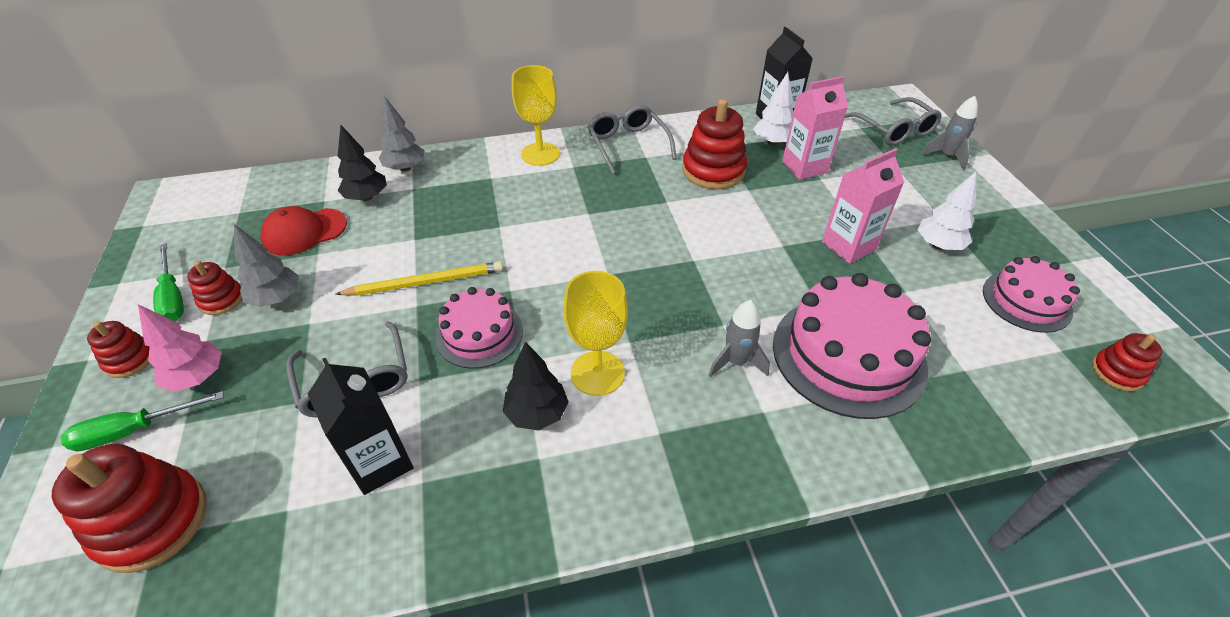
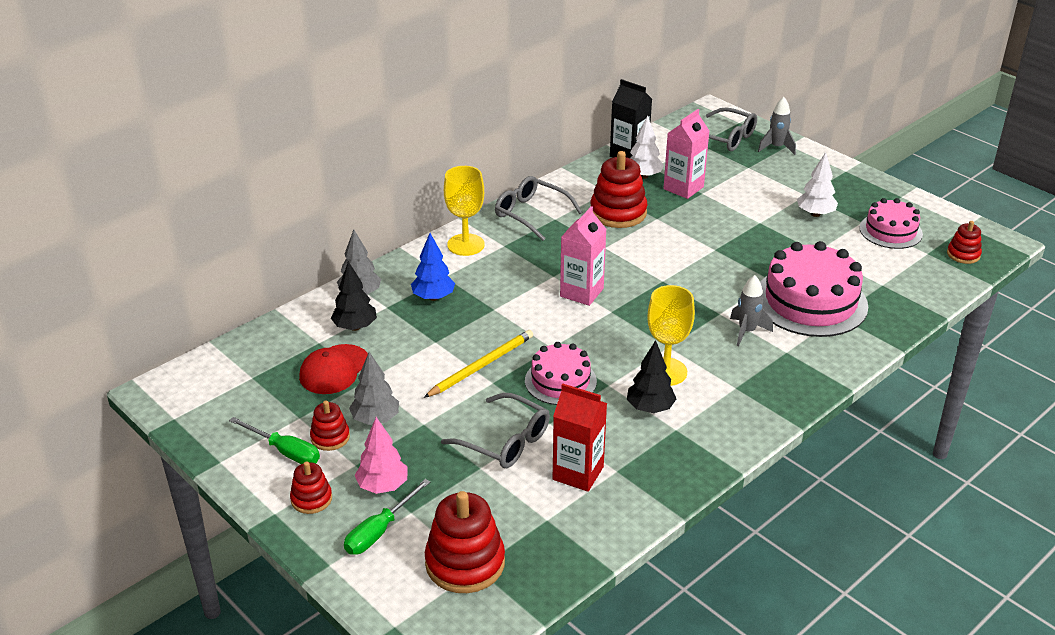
camera: 30 degrees left, 10 degrees down
(380, 462) = (578, 473): black carton -> red carton
(460, 194) = (433, 297): none -> blue tree
(848, 246) = (758, 234): pink carton -> pink carton (581, 292)

